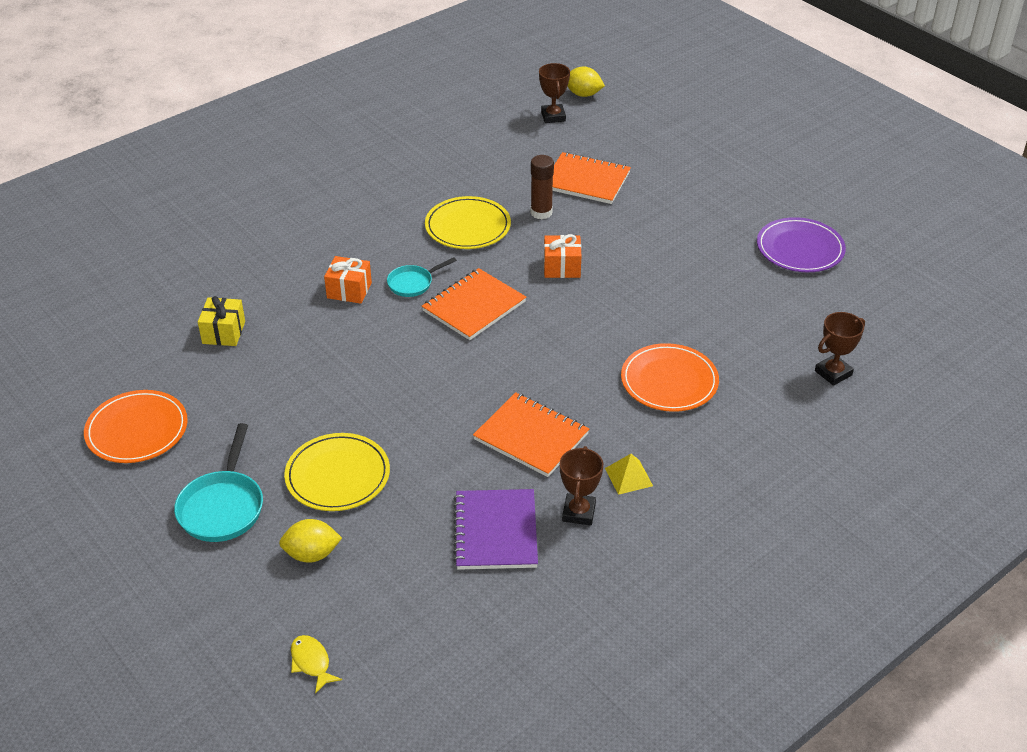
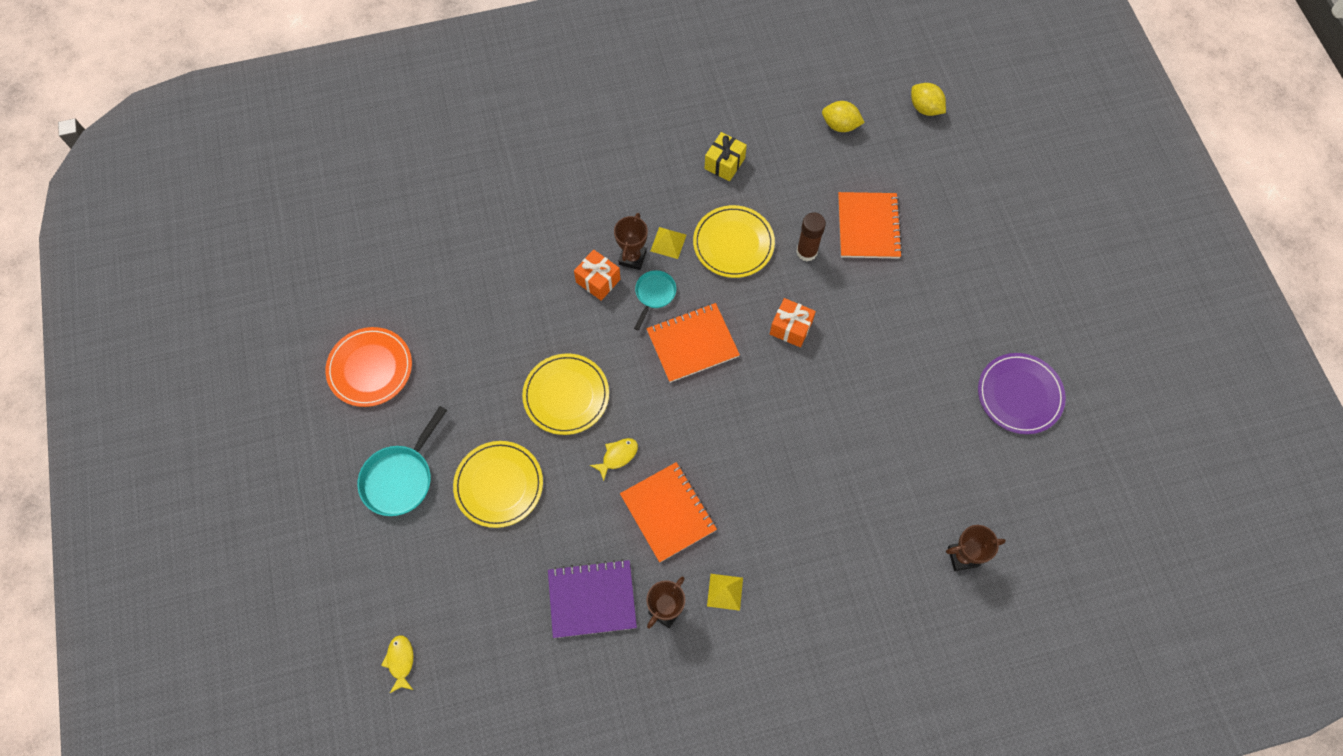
camera: 25 degrees right, 25 degrees up
(223, 332) = (477, 288): yellow gift -> yellow gift (724, 163)
(312, 554) = (445, 557): yellow lemon -> yellow lemon (840, 125)
(368, 383) = (566, 395): none -> yellow plate
(403, 244) = (668, 242): none -> yellow pyramid
(413, 283) = (654, 294): turquoise pan -> turquoise pan turned 120 degrees clockwise
(451, 412) = (617, 456): none -> yellow fish
(496, 531) = (592, 599): purple notebook -> purple notebook turned 60 degrees clockwise
(553, 116) = (881, 128): brown trophy -> brown trophy (632, 258)
(586, 180) = (868, 227): orange notebook -> orange notebook turned 45 degrees clockwise
(669, 381) = (814, 502): orange plate -> none

